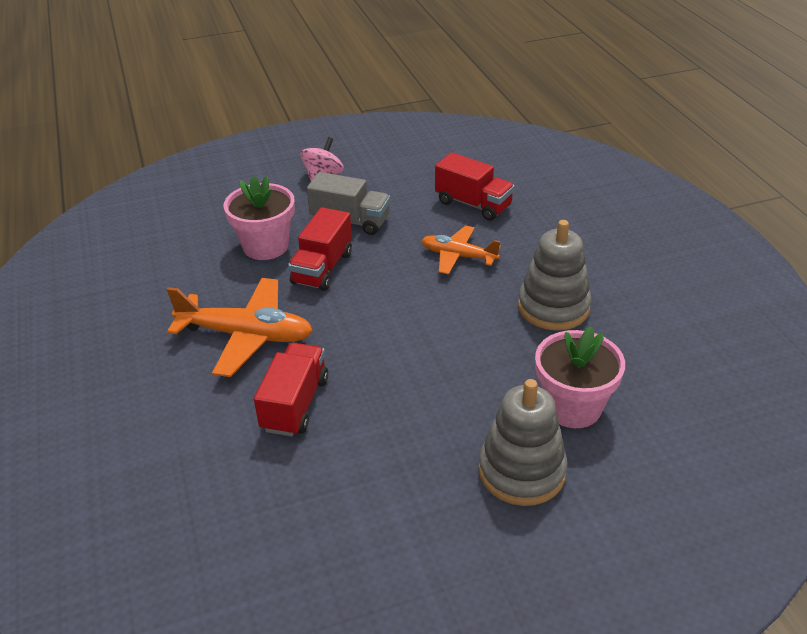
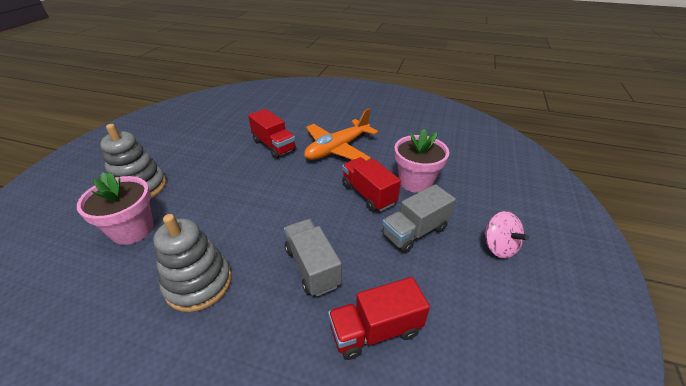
camera: 125 degrees right, 0 degrees up
(458, 256) = (312, 267): orange plane -> grey truck

